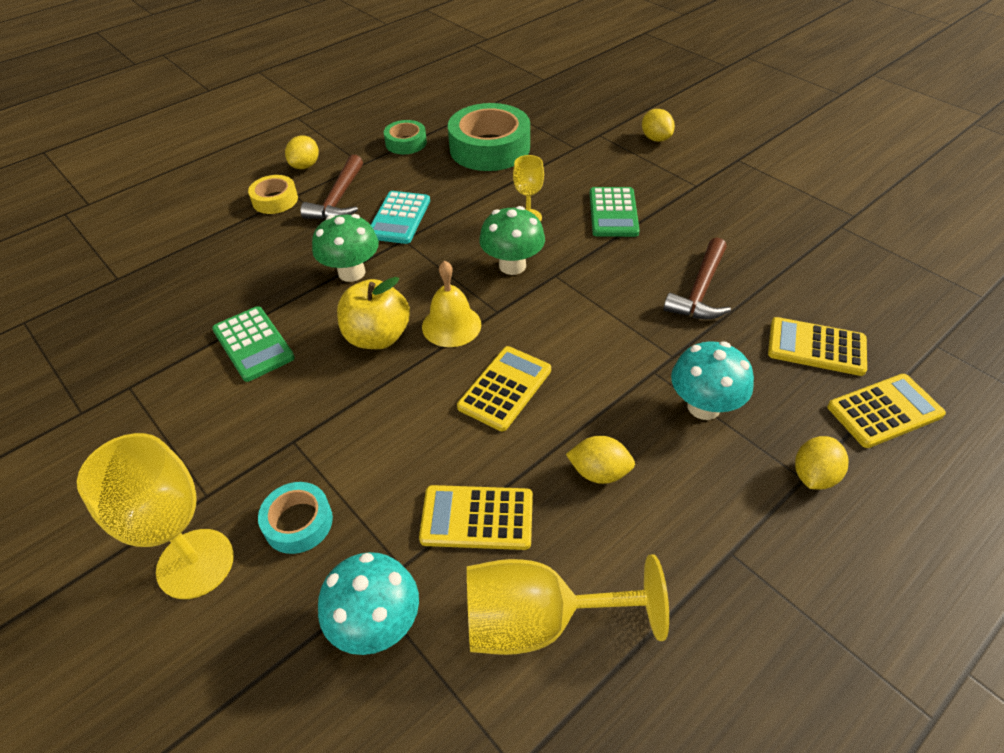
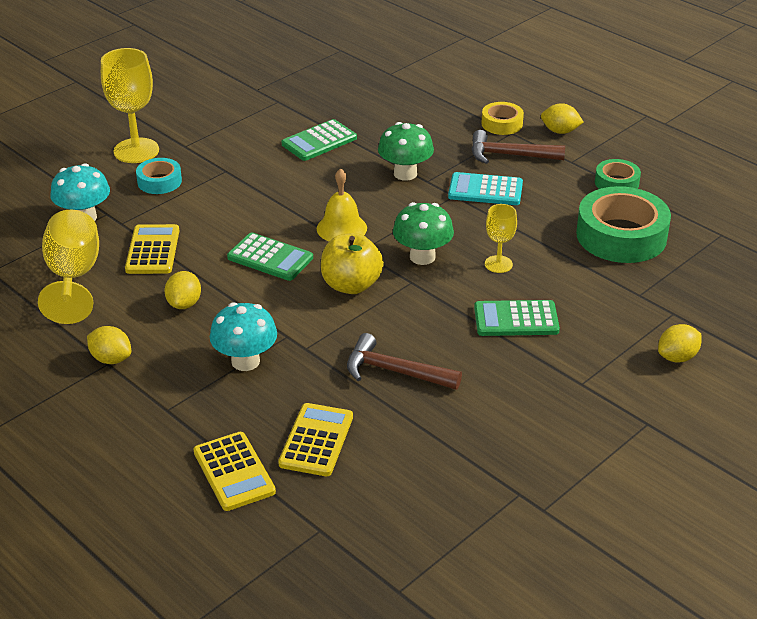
camera: 85 degrees right, 10 degrees down
(377, 337) = (327, 194): yellow apple -> yellow apple (351, 285)
(505, 388) = (270, 258): yellow calculator -> green calculator
(813, 476) = (168, 415): yellow lemon -> yellow lemon (111, 359)

